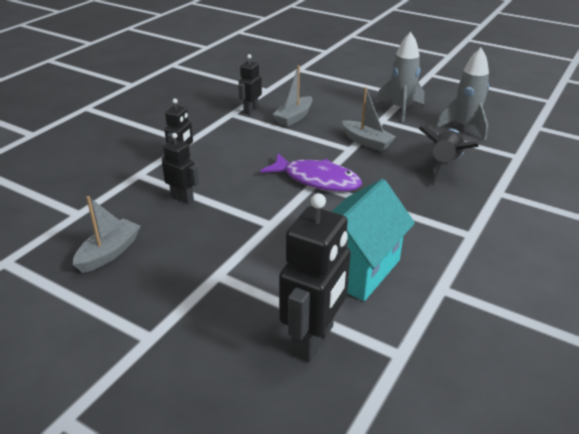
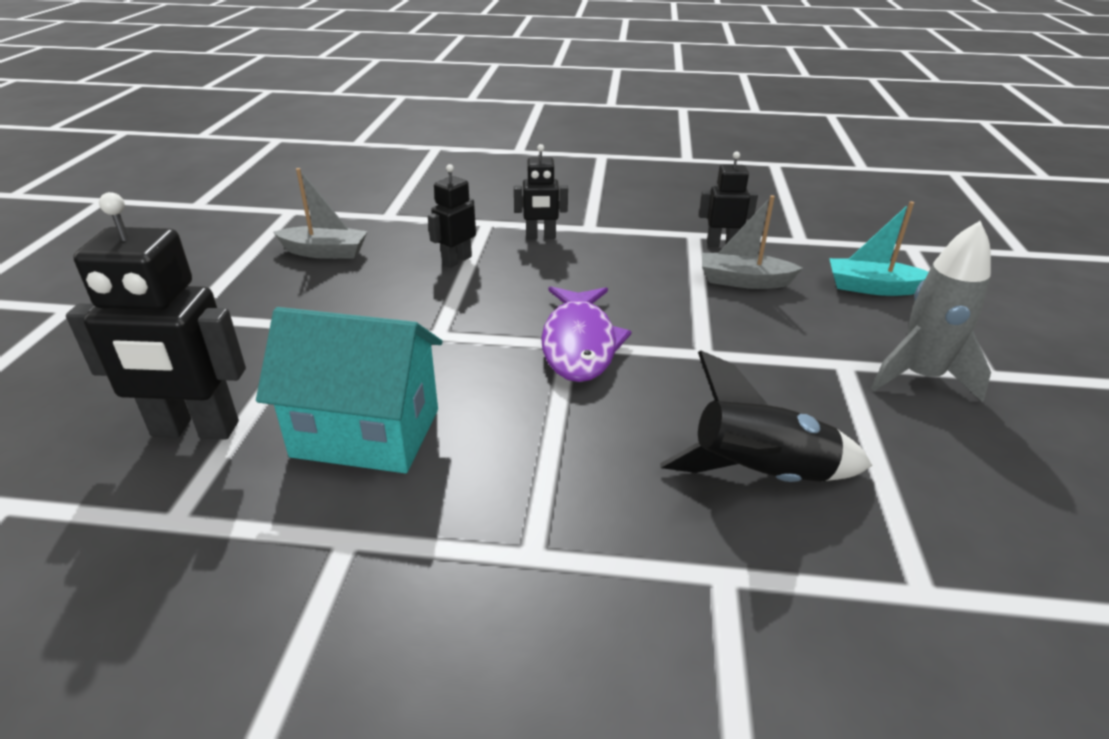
camera: 65 degrees right, 0 degrees up
(182, 198) = (456, 260): black robot -> black robot turned 150 degrees counterclockwise
(326, 91) = (872, 287): none -> turquoise boat
(366, 142) = (746, 364): grey boat -> none
(465, 127) = (958, 479): grey rocket -> none

